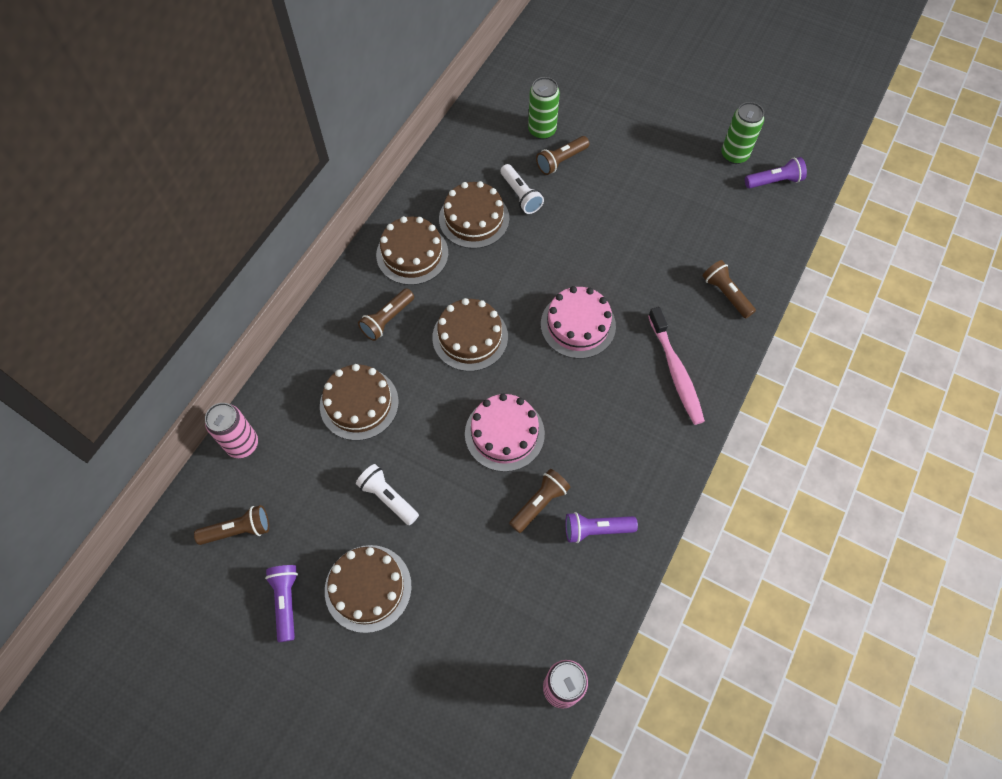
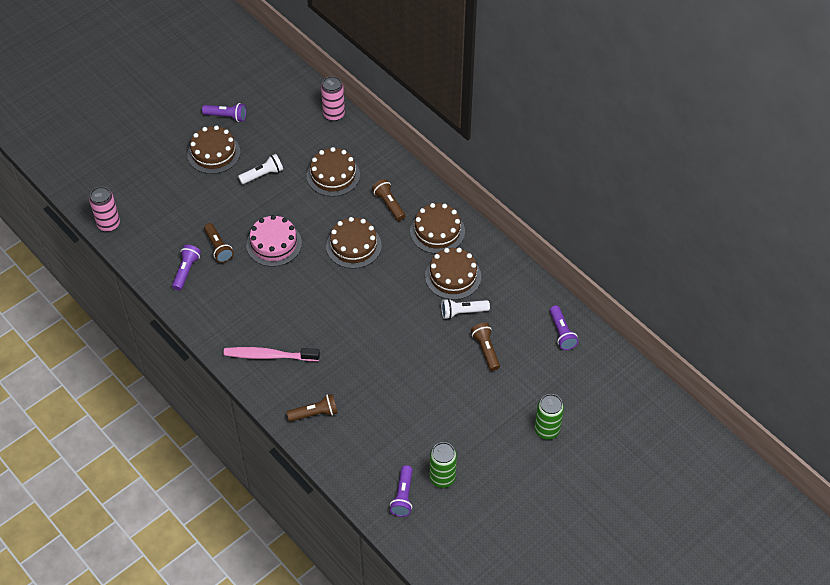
camera: 110 degrees right, 10 degrees down
(238, 530) = (280, 103): brown flashlight -> none
(508, 103) = (561, 333): none -> purple flashlight
(542, 130) = (522, 347): green can -> green can (547, 430)
(578, 325) = (333, 310): pink cake -> none

